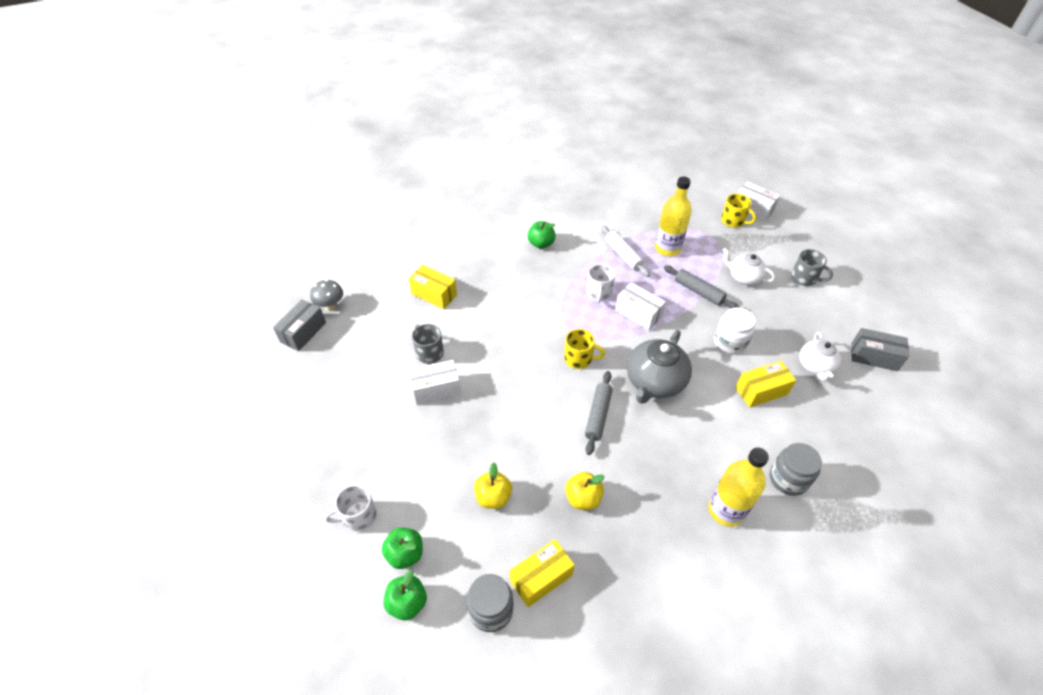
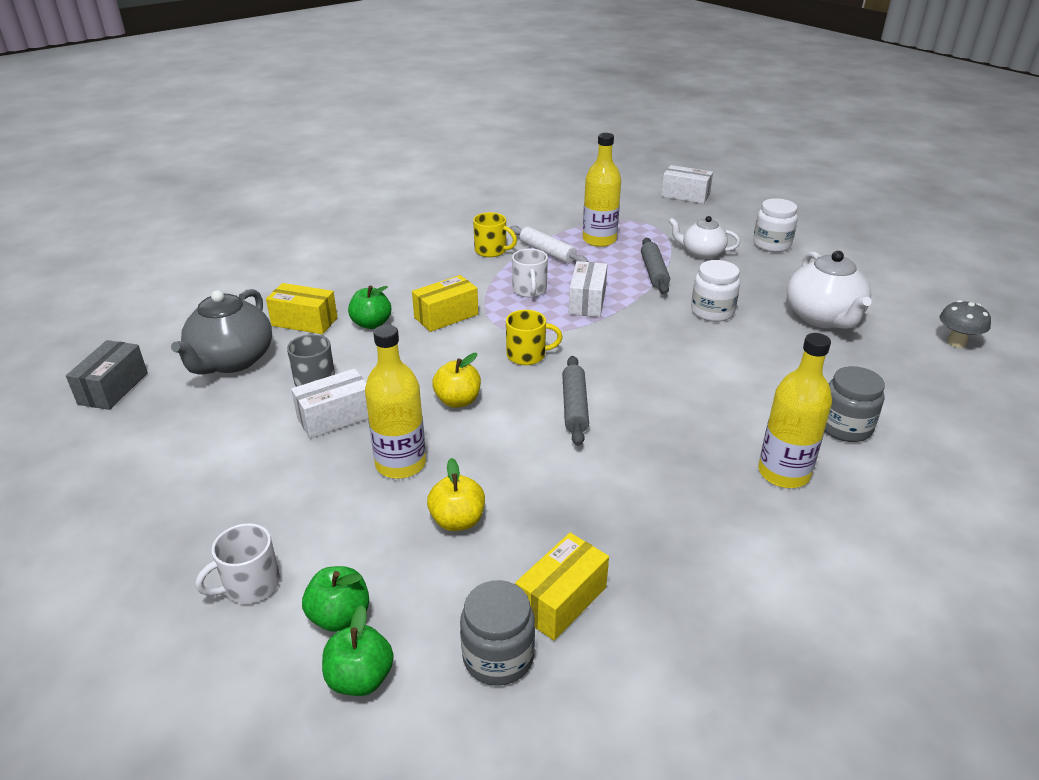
camera: 15 degrees left, 15 degrees down
(331, 306) = (151, 355): grey mushroom -> grey mushroom (956, 342)
(469, 440) = (400, 464): none -> yellow bottle
(541, 244) = (437, 255): green apple -> green apple (371, 324)
(583, 498) = (587, 497): yellow apple -> yellow apple (458, 401)
(638, 313) = (587, 302): white box -> white box turned 75 degrees clockwise
(654, 382) = (635, 362): grey teapot -> grey teapot (232, 360)
(698, 292) = (654, 272): grey rolling pin -> grey rolling pin turned 60 degrees clockwise
(733, 221) = (667, 208): yellow mug -> yellow mug (491, 251)
(761, 391) = (771, 350): yellow box -> yellow box (446, 316)
(804, 278) = (771, 244): grey mug -> white jar
(815, 366) = (823, 318): white teapot -> white teapot, size x1.60
(874, 357) = (884, 299): grey box -> none

